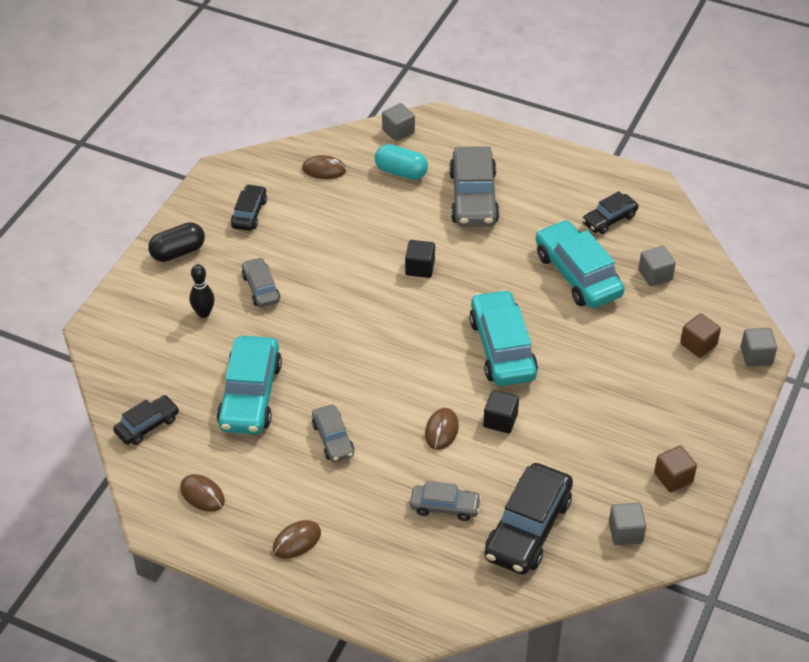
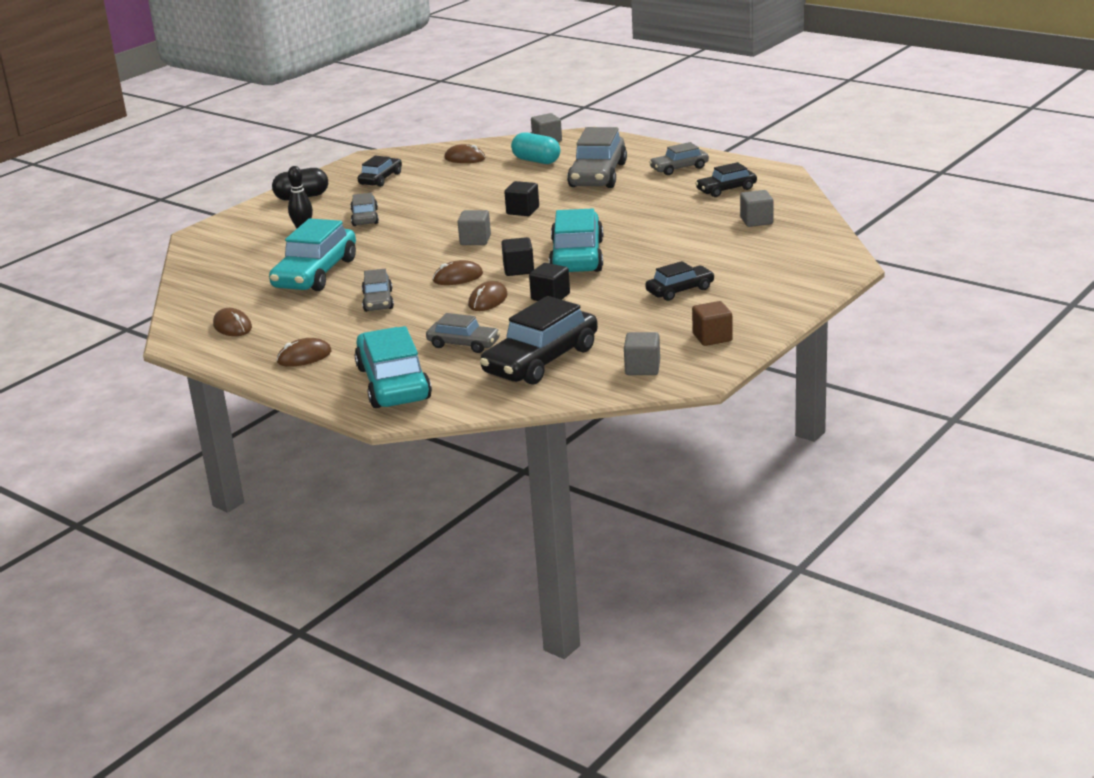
camera: 15 degrees right, 20 degrees down
(147, 425) = (209, 286): black car -> black car (680, 290)
(397, 392) = (458, 277): none -> brown mouse
(453, 375) = (518, 269): none -> black cube
(551, 181) = (679, 168): none -> grey car
(577, 274) = (677, 218): turquoise car -> turquoise car (393, 383)
(698, 344) = (781, 261): brown cube -> none
(756, 356) = (839, 270): grey cube -> grey cube (475, 240)

